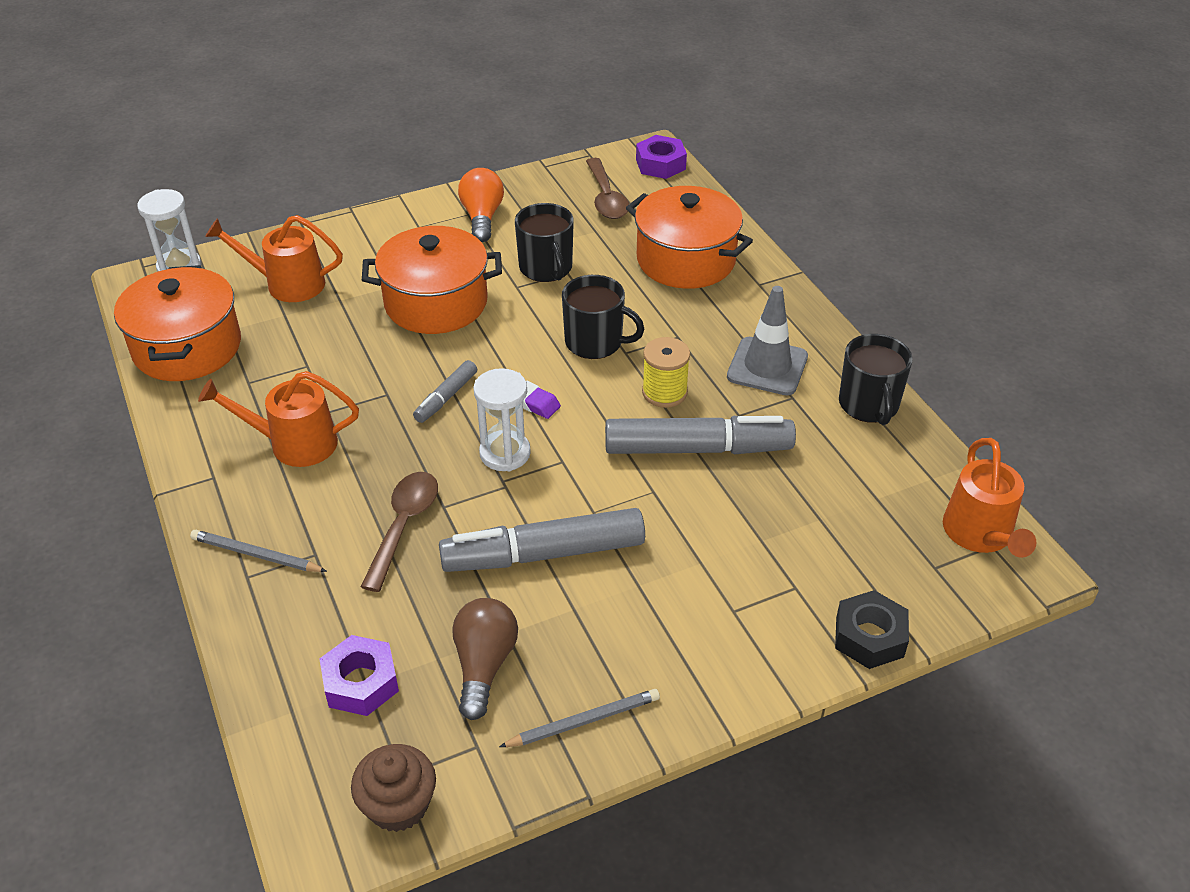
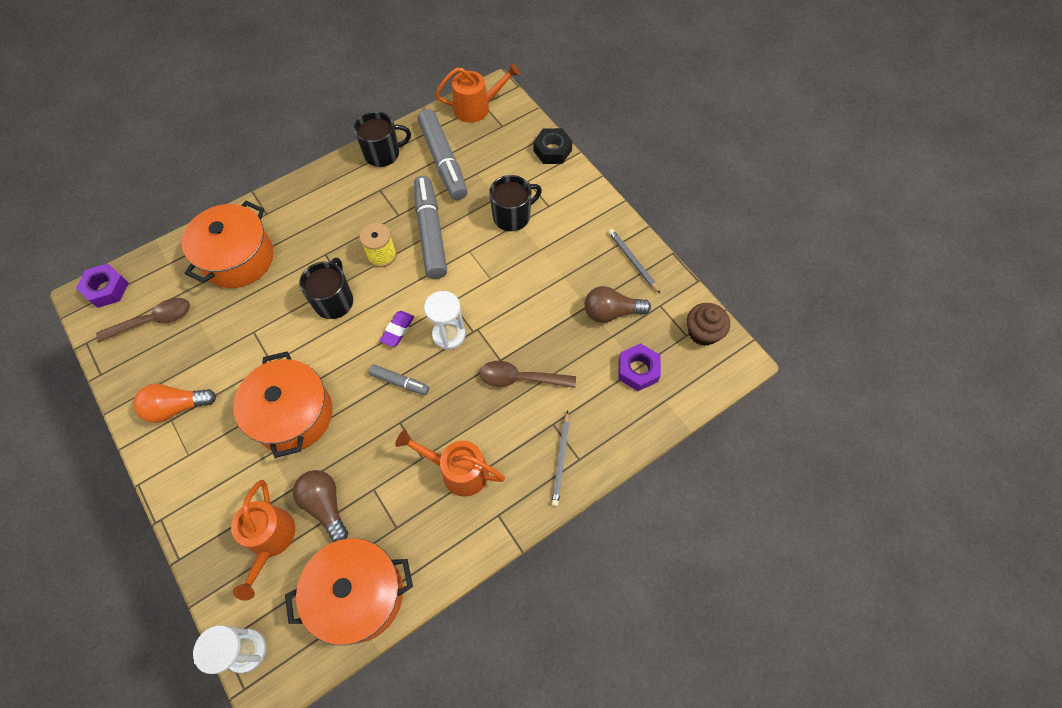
camera: 100 degrees left, 20 degrees up
(293, 443) = (458, 470): orange watering can -> orange watering can turned 120 degrees clockwise
(306, 326) = (325, 505): none -> brown light bulb
(544, 554) = (528, 298): grey marker -> grey marker (443, 161)
(546, 268) = (248, 346): black mug -> black mug (512, 216)
(767, 367) = (352, 204): grey traffic cone -> none

